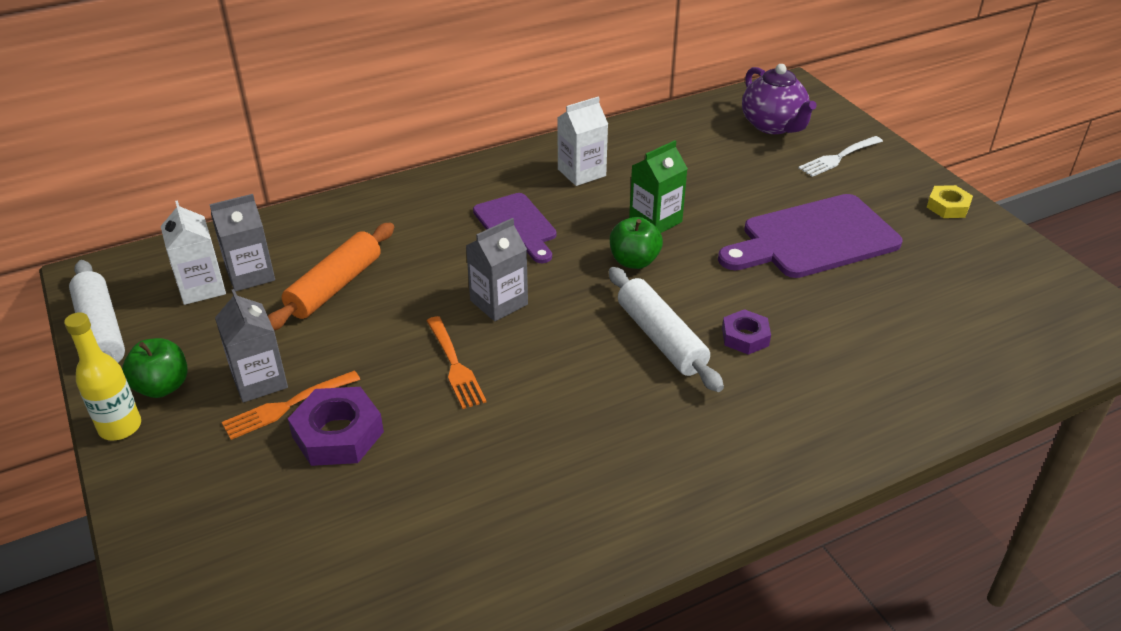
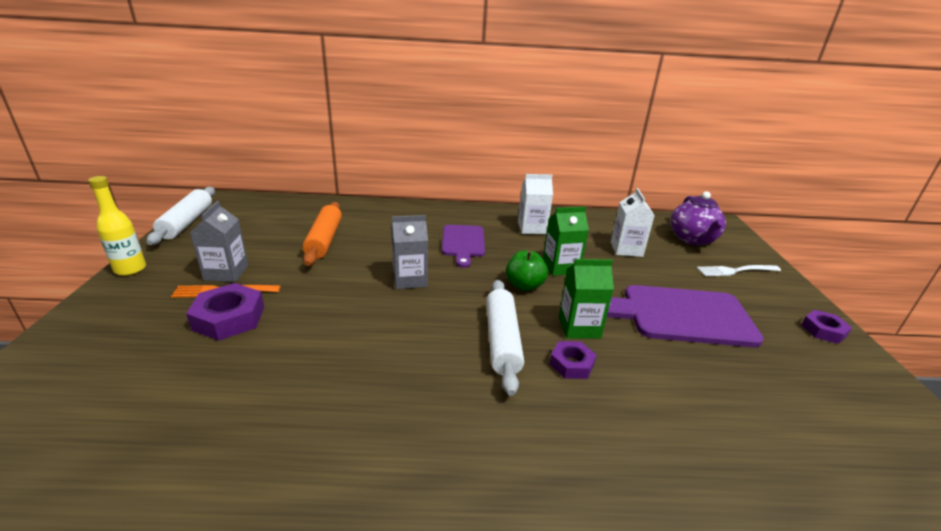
camera: 25 degrees right, 10 degrees down
(162, 387) = (177, 257): green apple -> none
(202, 287) = (258, 219): white carton -> white carton (626, 249)
(250, 274) = (288, 221): grey carton -> none
(335, 286) = (324, 240): orange rolling pin -> orange rolling pin turned 60 degrees counterclockwise
(455, 365) = (343, 305): orange fork -> none
(725, 292) = (579, 327): none -> green carton
(948, 206) = (823, 330): yellow nut -> purple nut

